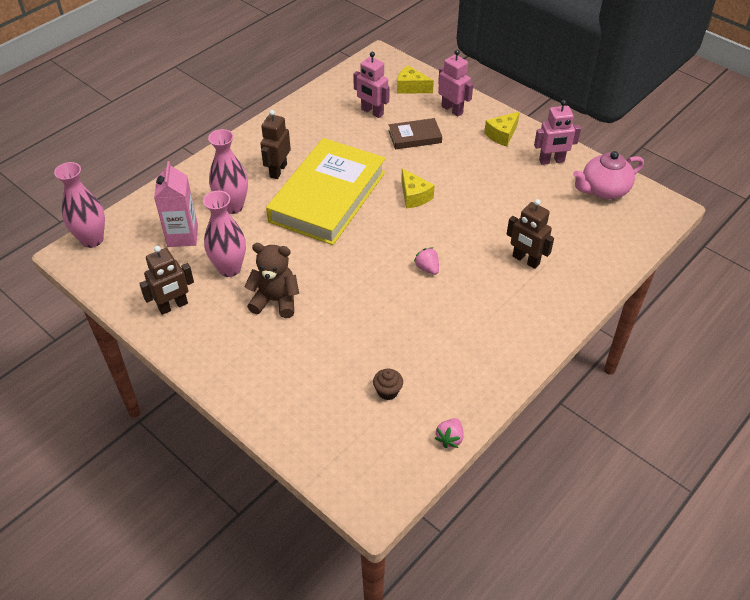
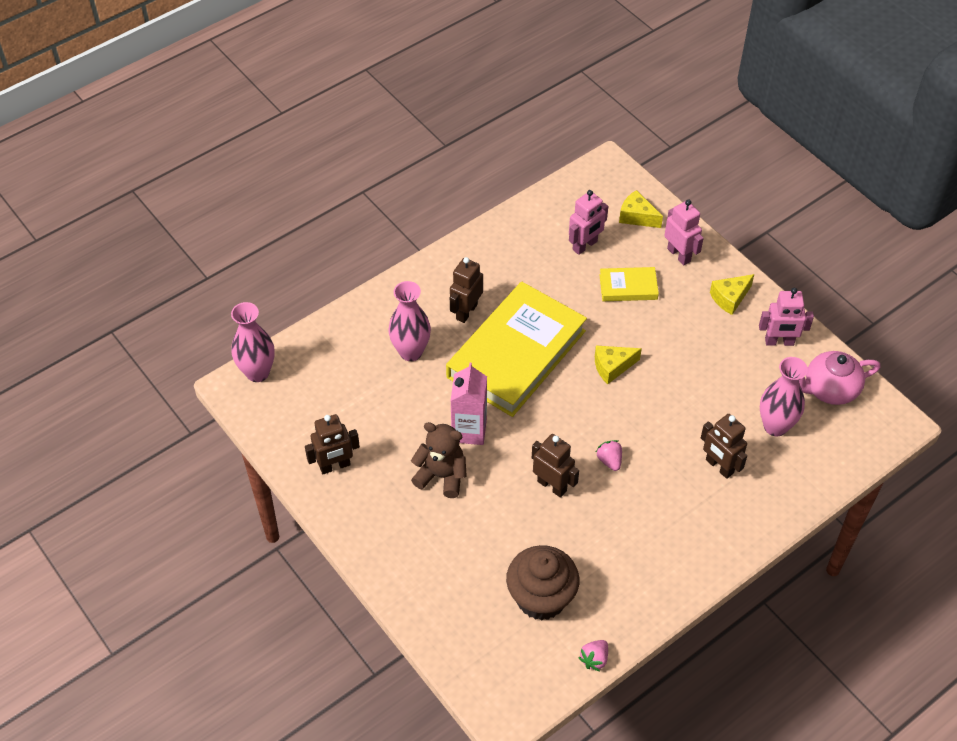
camera: 10 degrees right, 5 degrees up
(182, 236) = (353, 382): pink carton -> pink carton (469, 430)
(229, 268) = (398, 429): pink vase -> pink vase (775, 426)
(372, 112) = (585, 246): pink robot -> pink robot turned 90 degrees counterclockwise
(379, 295) = (552, 486): none -> brown robot
(387, 391) = (541, 598): brown cupcake -> brown cupcake, size x2.32
(414, 196) = (612, 367): yellow cheese -> yellow cheese turned 90 degrees clockwise
(415, 137) = (628, 287): brown book -> yellow book

